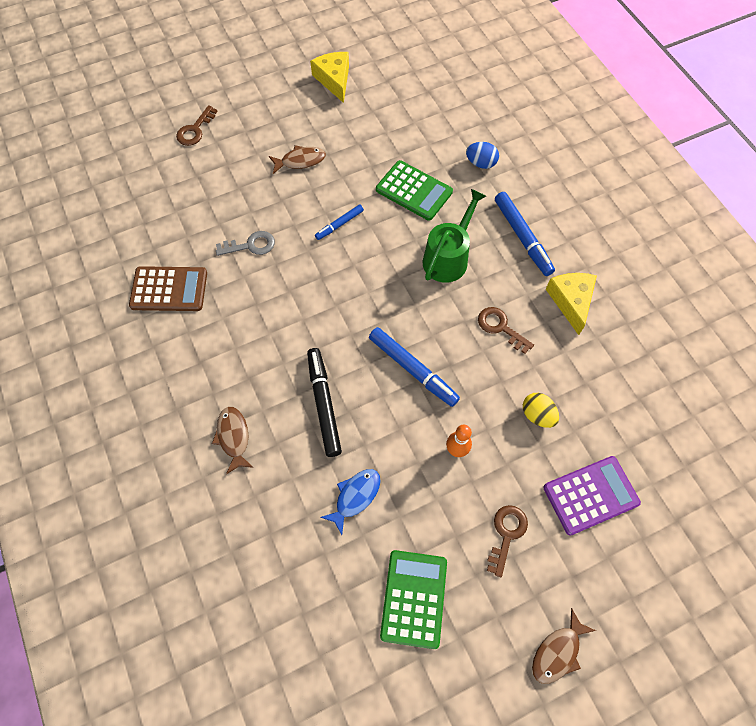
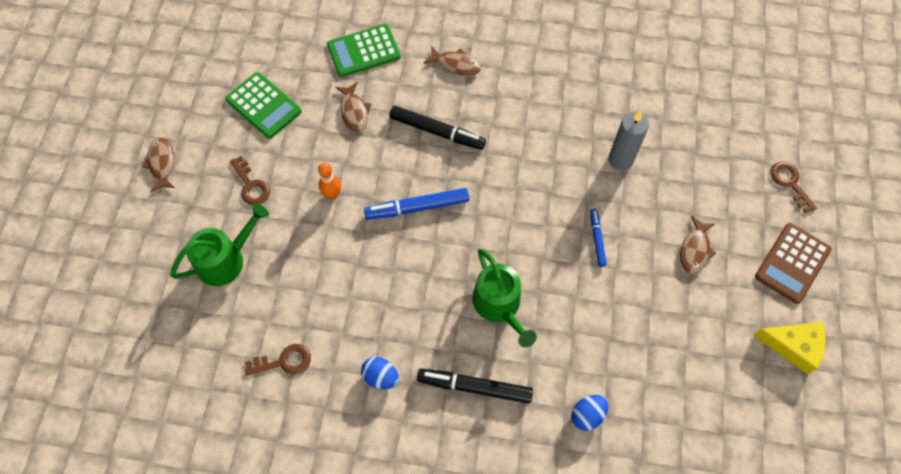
camera: 125 degrees right, 0 degrees up
(169, 289) = (614, 83): brown calculator -> brown calculator (792, 263)
(251, 245) = (620, 160): grey key -> grey candle
(355, 496) = (354, 112): blue fish -> brown fish
(414, 191) = (594, 327): green calculator -> green calculator (363, 51)
(500, 327) = (402, 298): brown key -> brown key (284, 361)
(522, 237) = (474, 387): blue marker -> black marker
(537, 415) = (310, 269): yellow egg -> none
(571, 301) = (381, 377): yellow cheese -> blue egg
(590, 495) = (225, 260): purple calculator -> green watering can

